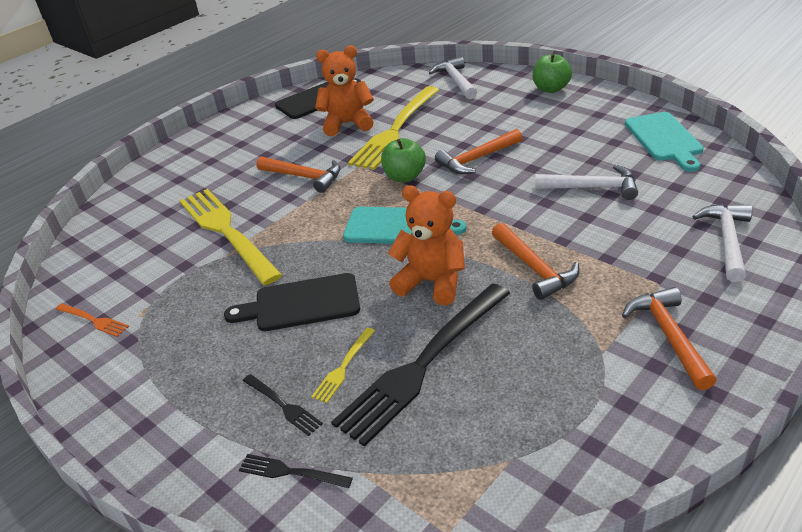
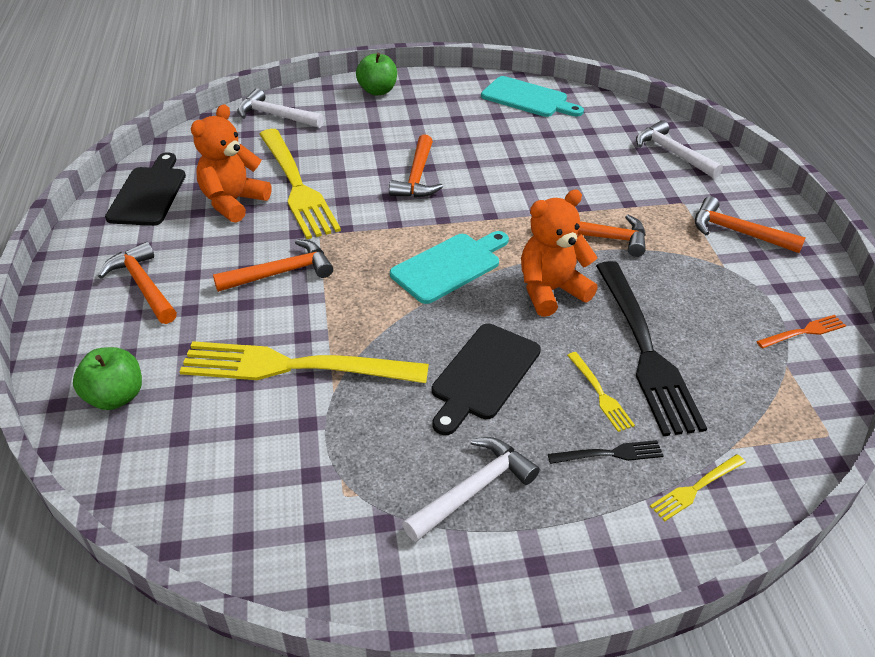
camera: 55 degrees left, 5 degrees up
(94, 320) = (309, 538): orange fork -> orange fork (804, 332)
(237, 148) = (143, 285): none -> orange hammer
(290, 472) = (695, 489): black fork -> yellow fork
(404, 177) = (381, 222): green apple -> green apple (116, 397)
(592, 187) = (539, 158): white hammer -> white hammer (473, 489)

